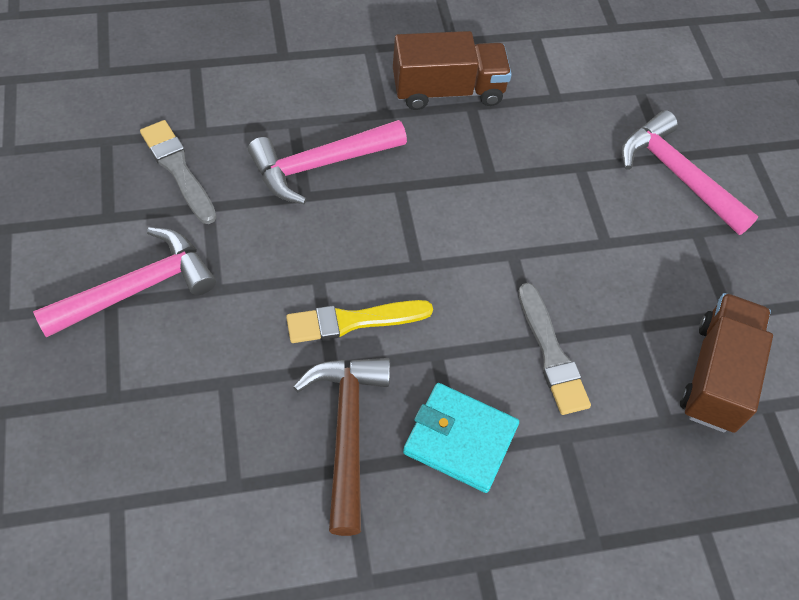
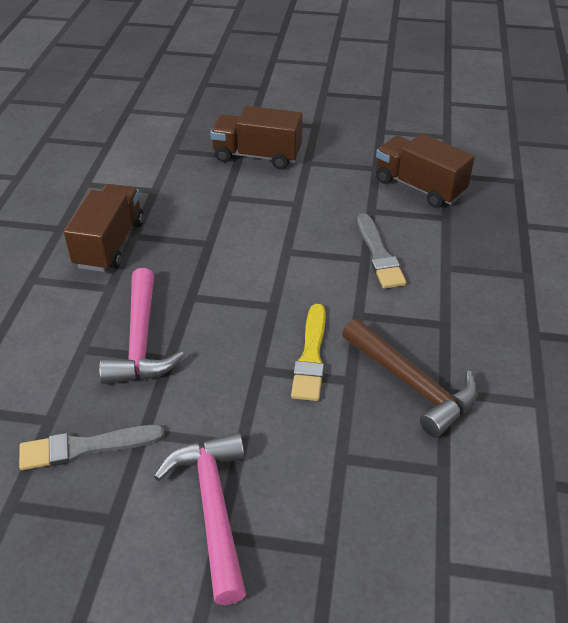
camera: 65 degrees left, 15 degrees down
(347, 432) = (412, 384): brown hammer -> brown hammer turned 150 degrees counterclockwise
(460, 439) = (435, 320): turquoise wallet -> none
(551, 354) = (379, 255): grey brush -> grey brush turned 75 degrees clockwise
(677, 175) = (257, 156): pink hammer -> brown truck

